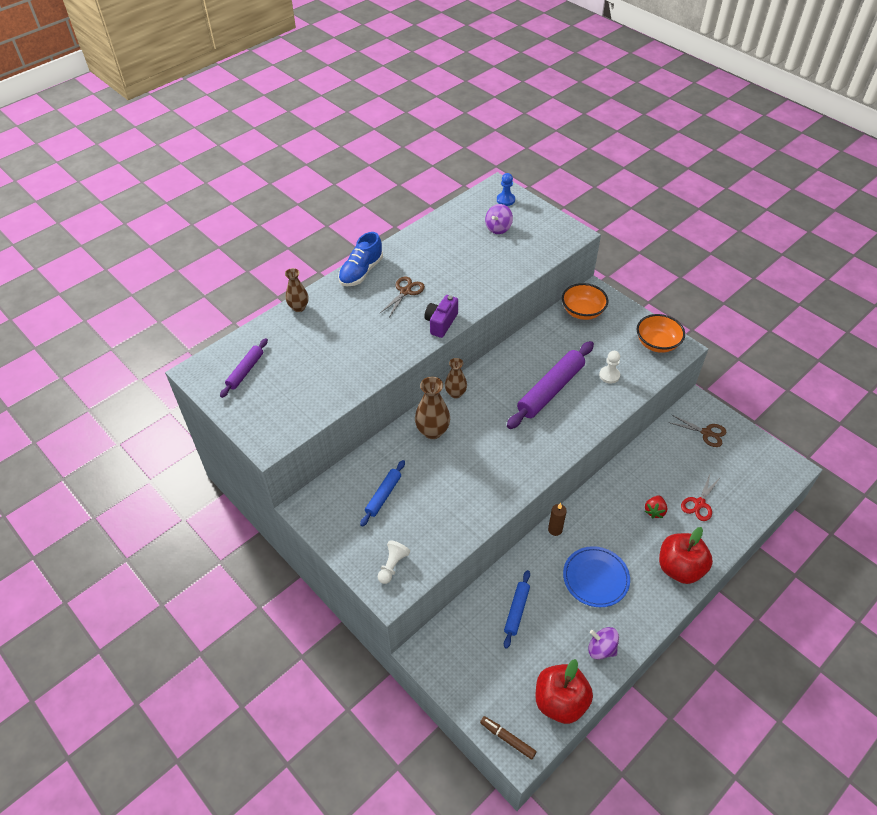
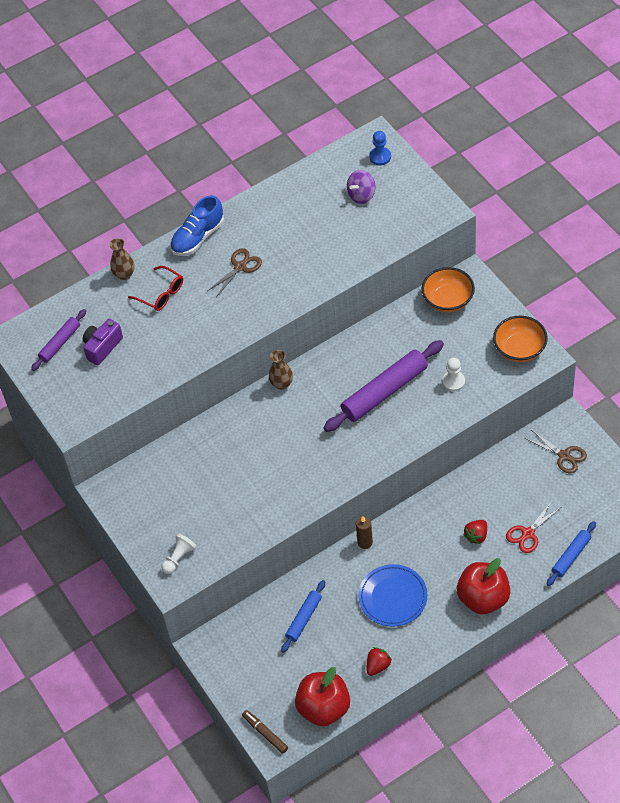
camera: 15 degrees right, 5 degrees up
(336, 320) = (161, 294): none -> red glasses
(383, 495) = (184, 487): blue rolling pin -> blue rolling pin (571, 556)
(432, 431) = (248, 424): brown vase -> none
(441, 323) = (269, 309): purple camera -> purple camera (102, 347)
(601, 649) = (378, 666): purple spinning top -> red strawberry

